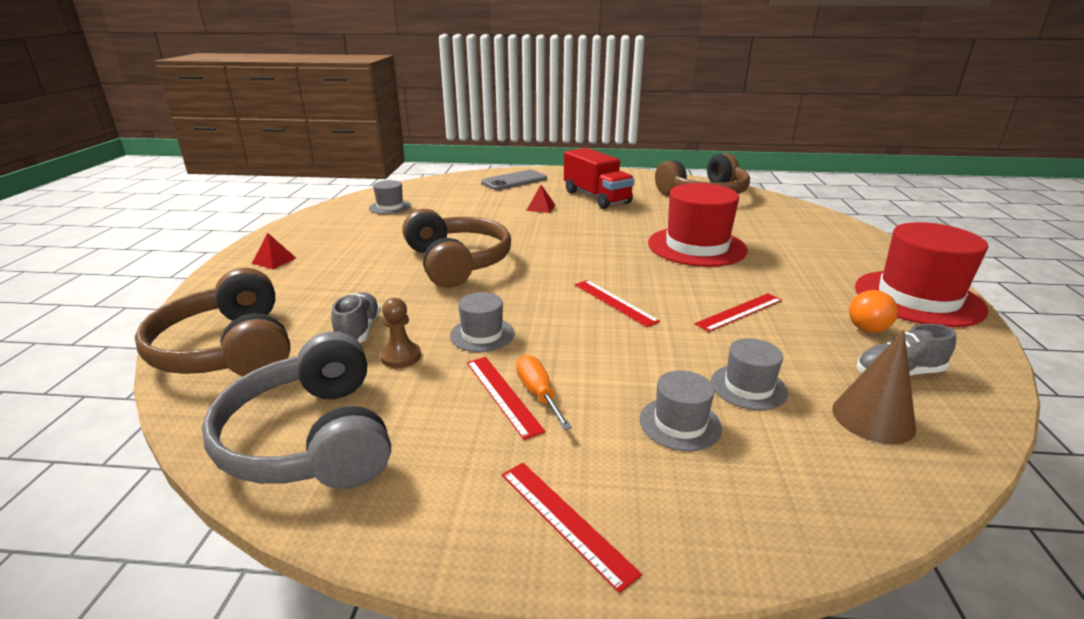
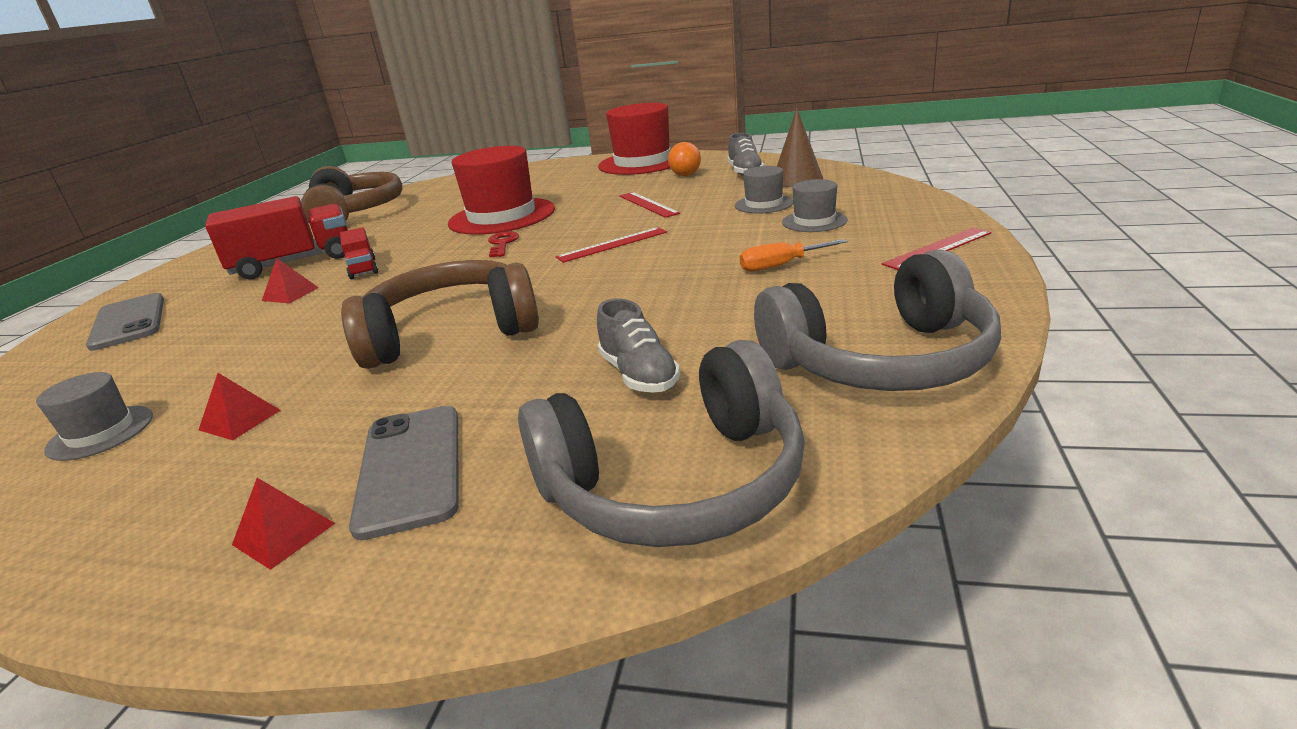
camera: 80 degrees left, 0 degrees up
(228, 349) = (675, 483): brown headphones -> grey headphones
(304, 277) = (410, 468): none -> grey phone
(359, 331) = (639, 375): grey shoe -> grey shoe turned 120 degrees counterclockwise
(382, 231) = (240, 420): none -> red pyramid
(401, 356) = (710, 336): brown pawn -> none
(482, 334) = (665, 298): grey hat -> none
(503, 395) = (784, 279): red ruler -> none
(580, 218) = (363, 268): none -> red truck
(624, 256) = (502, 244): none -> red key

